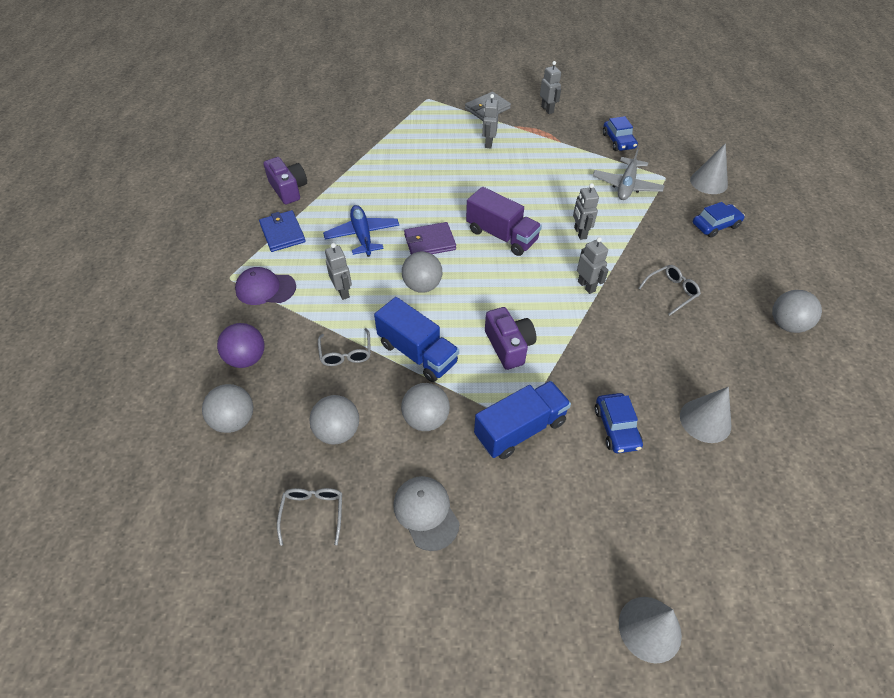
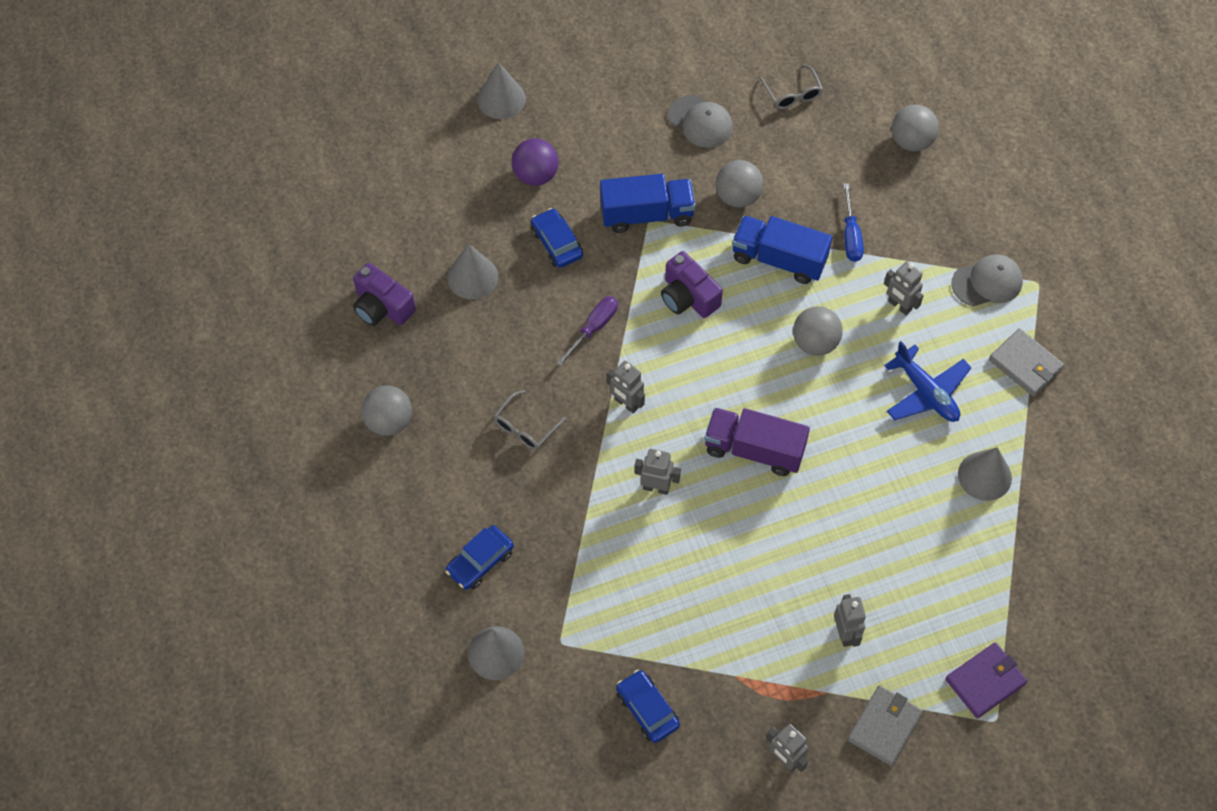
camera: 160 degrees right, 10 degrees up
(247, 358) = (945, 200): purple ball -> purple ball (535, 175)
(265, 288) = (987, 282): purple cap -> grey cap
(282, 233) = (1025, 364): blue wallet -> grey wallet
(288, 189) = (1071, 439): purple camera -> purple camera (382, 307)
(338, 431) = (812, 161): grey ball -> none
(346, 353) = (851, 236): grey glasses -> blue screwdriver
(357, 186) = (984, 476): none -> grey cone
(429, 242) = (838, 409): purple wallet -> purple wallet (985, 681)
(520, 429) = (646, 214): blue truck -> blue truck turned 135 degrees counterclockwise
(580, 233) = (656, 487): grey robot -> grey robot turned 45 degrees counterclockwise
(598, 345) = (593, 328): none -> purple screwdriver
(626, 185) = (614, 604): grey plane -> none

